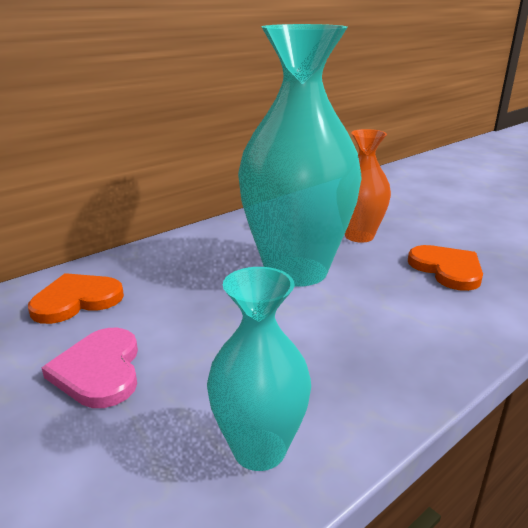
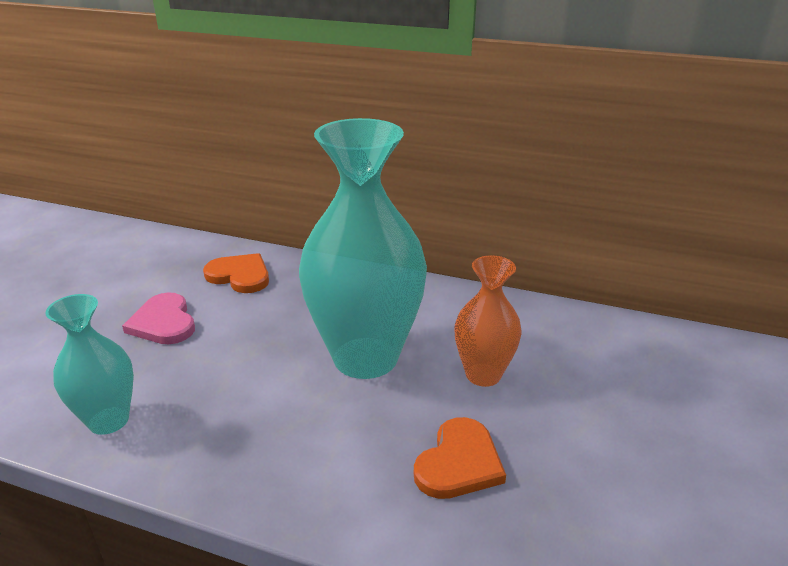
camera: 60 degrees right, 5 degrees up
(99, 370) = (163, 322): pink heart -> pink heart turned 75 degrees counterclockwise

